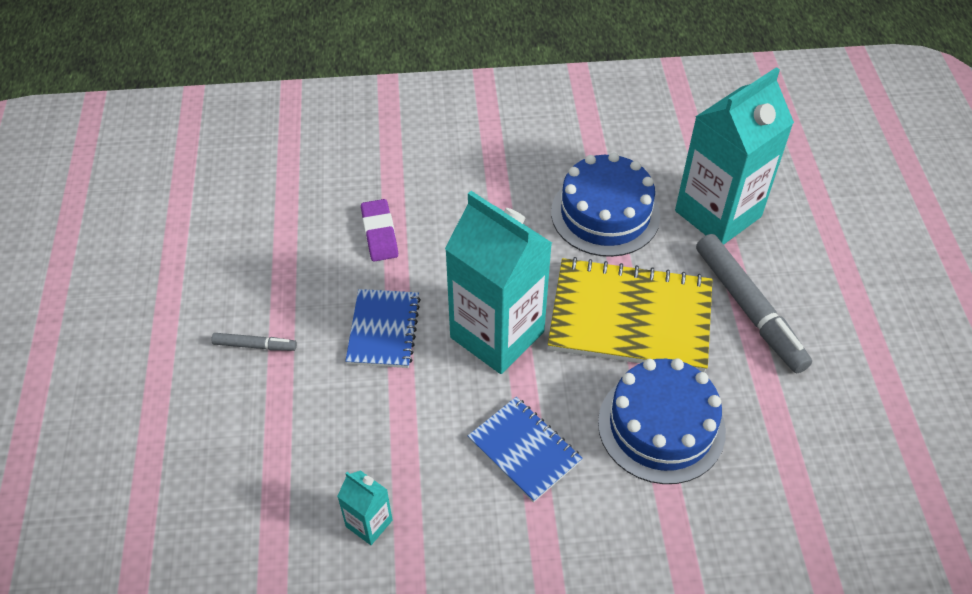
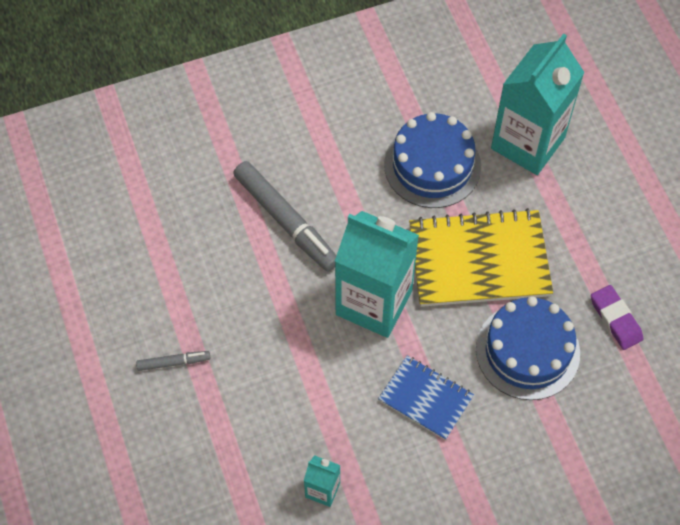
camera: 15 degrees left, 10 degrees up
(379, 233) = (243, 230): purple eraser -> purple eraser (615, 319)
(383, 330) = (277, 321): blue notebook -> none
(749, 309) = (573, 229): grey marker -> grey marker (286, 221)

